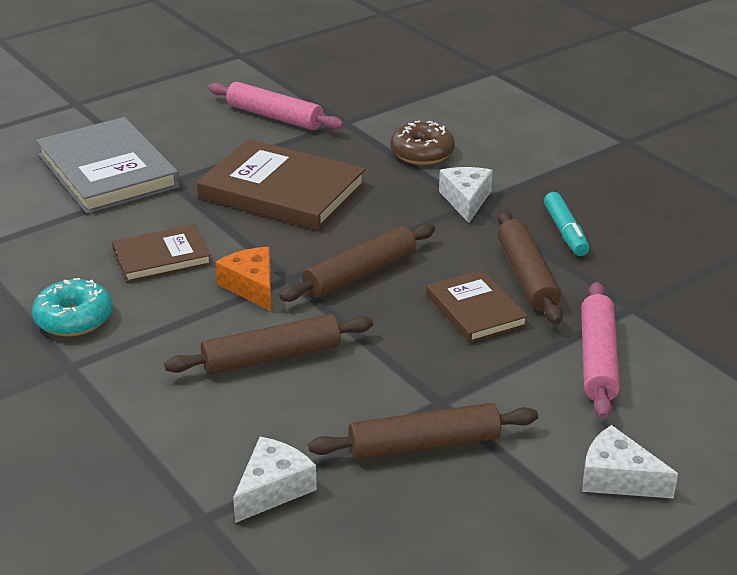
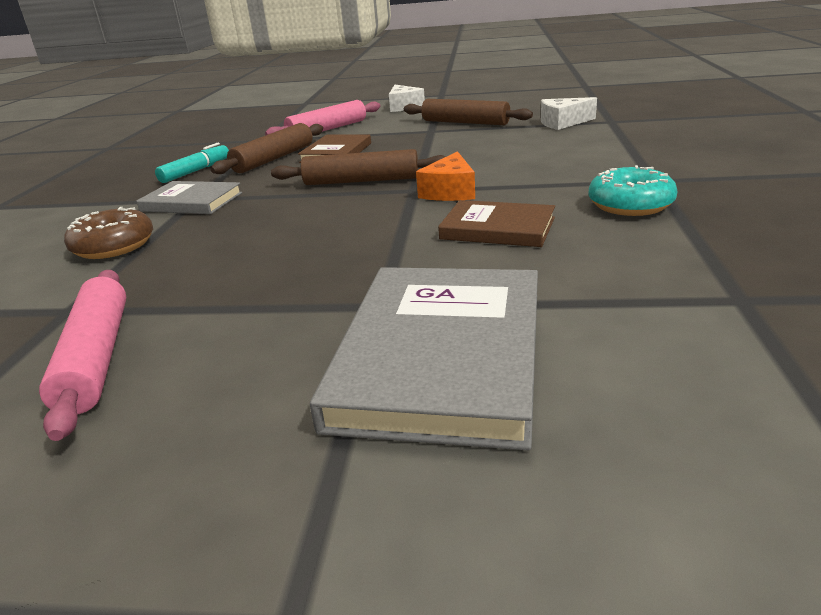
camera: 135 degrees left, 5 degrees down
(271, 357) = (494, 158): brown rolling pin -> none
(282, 191) = (294, 252): brown book -> none
(466, 200) = (191, 202): white cheese -> grey book

